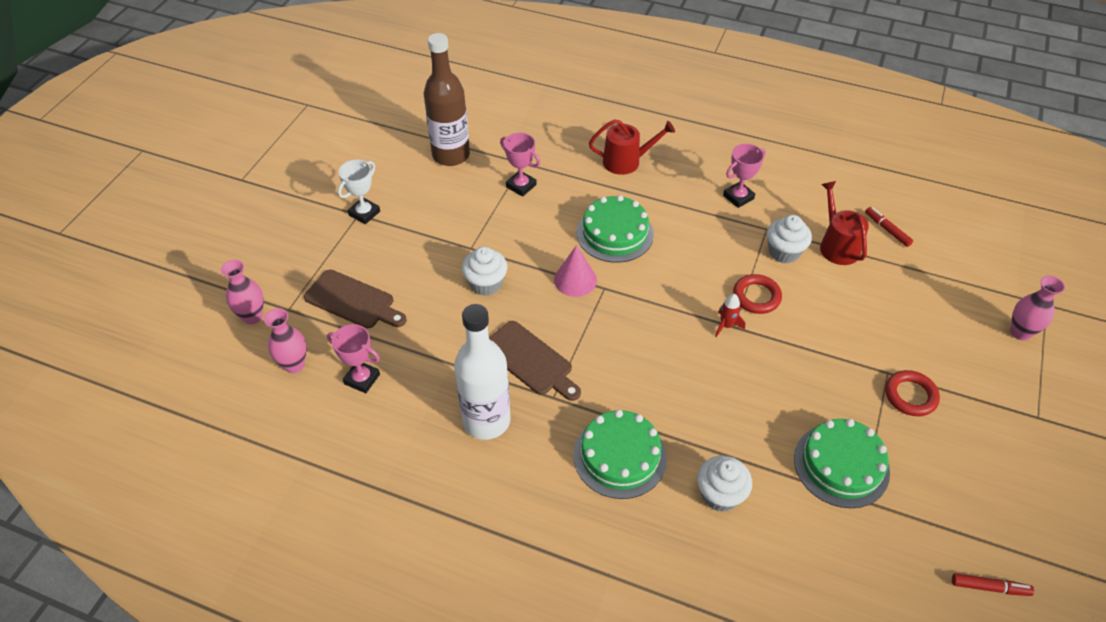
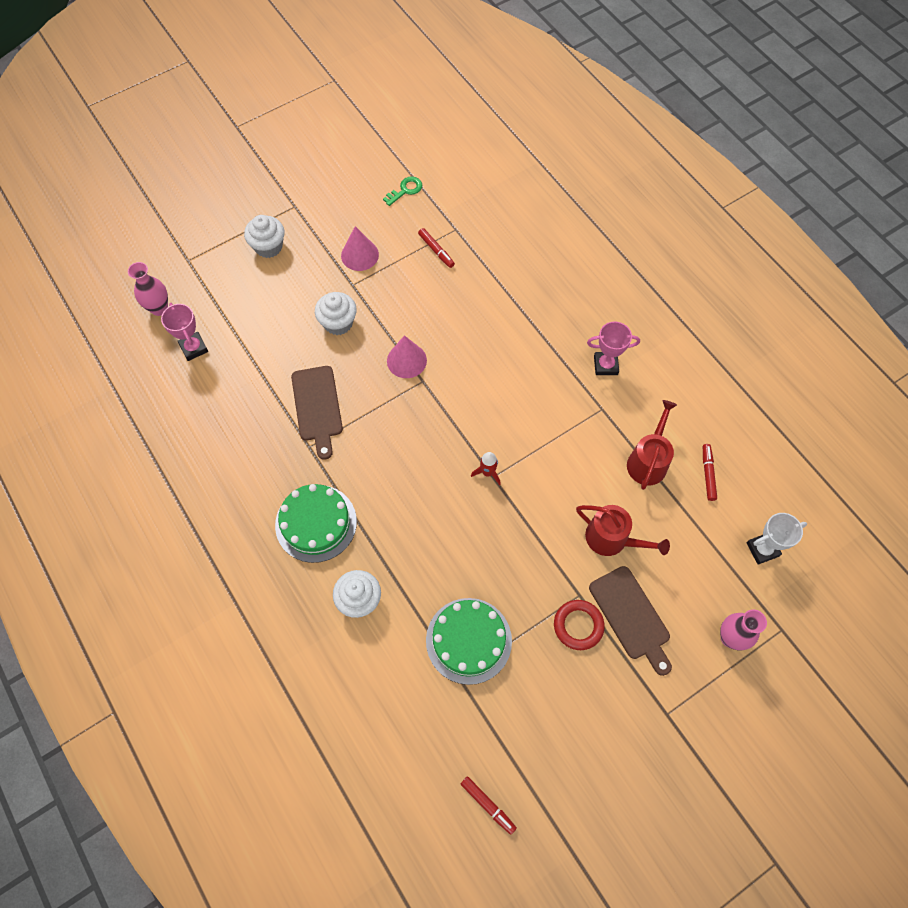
camera: 35 degrees right, 15 degrees up
(252, 316) = (161, 252): pink vase -> none
(353, 301) = (235, 280): brown cutting board -> brown cutting board (631, 616)
(364, 213) = (300, 208): white trophy -> white trophy (762, 549)
(451, 155) = (405, 190): brown bottle -> green key
(455, 222) = (359, 255): none -> pink cone
(486, 420) = (249, 434): white bottle -> none
(521, 186) = (436, 250): pink trophy -> red marker
(614, 233) = (472, 338): green cake -> none
(626, 161) = (541, 276): red watering can -> red watering can (612, 539)
(756, 296) = (535, 463): red ring -> none
(784, 252) = (596, 439): white cupcake -> white cupcake (268, 247)

